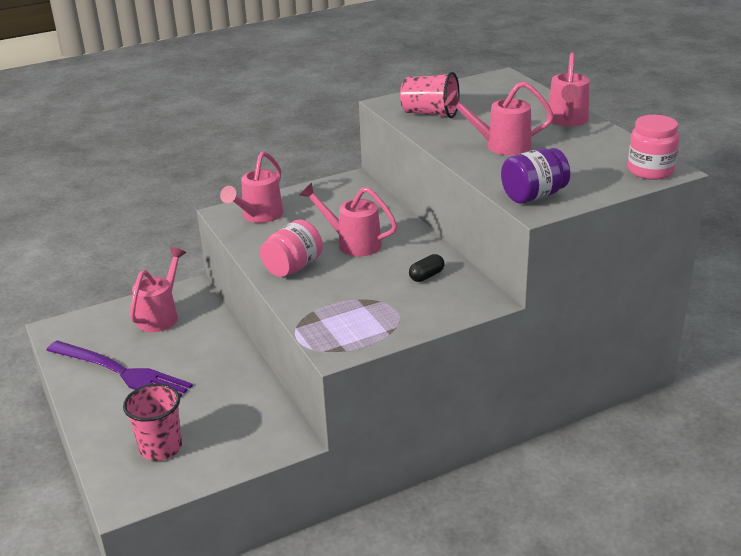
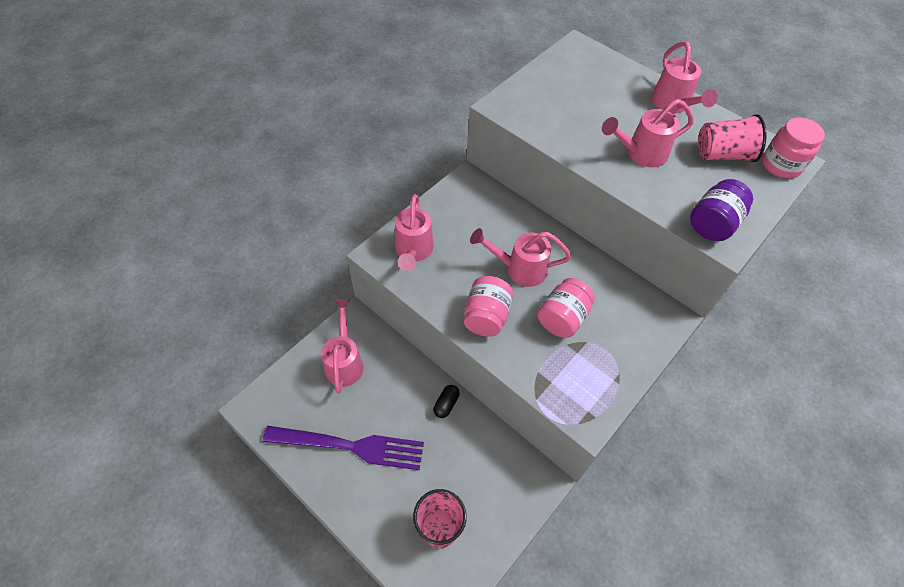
camera: 25 degrees left, 25 degrees up
(368, 281) = (562, 318): none -> pink jar
(426, 276) = (606, 298): black capsule -> black capsule (446, 404)
(430, 113) = (549, 115): pink cup -> pink cup (722, 155)

